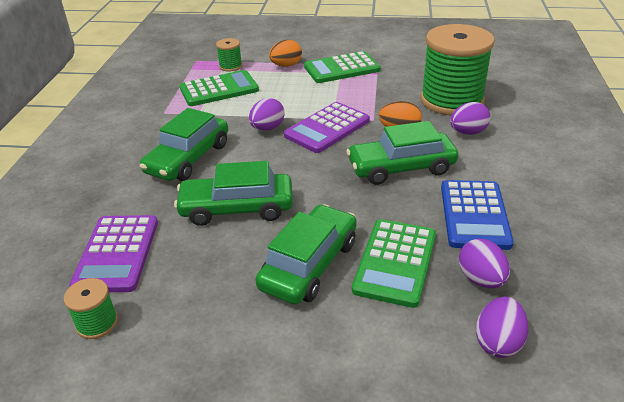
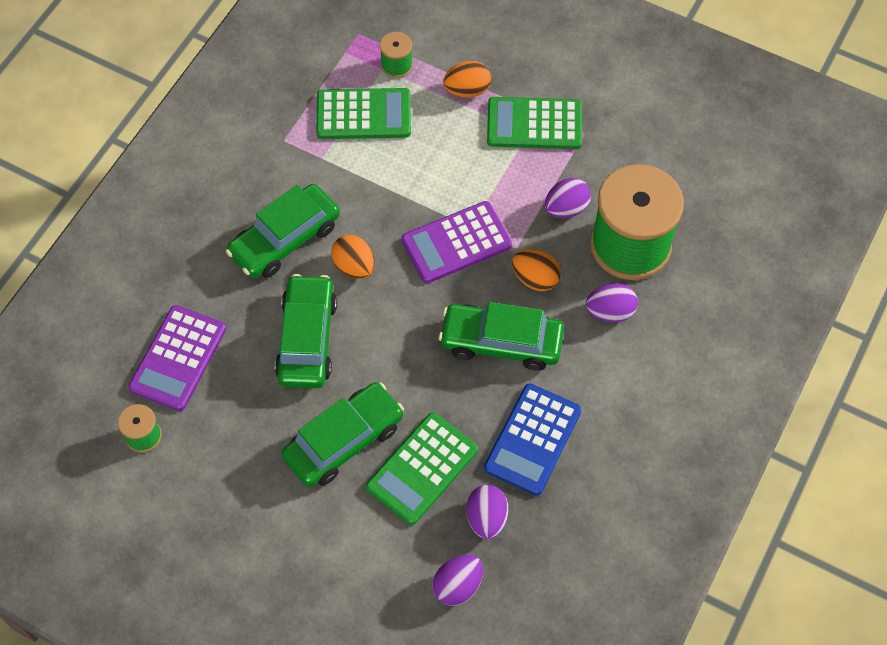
camera: 20 degrees right, 25 degrees up
(237, 208) = (307, 339): green car -> green car turned 75 degrees clockwise
(254, 158) = (354, 266): none -> orange egg
(267, 128) = (389, 217): purple egg -> purple egg (566, 208)

